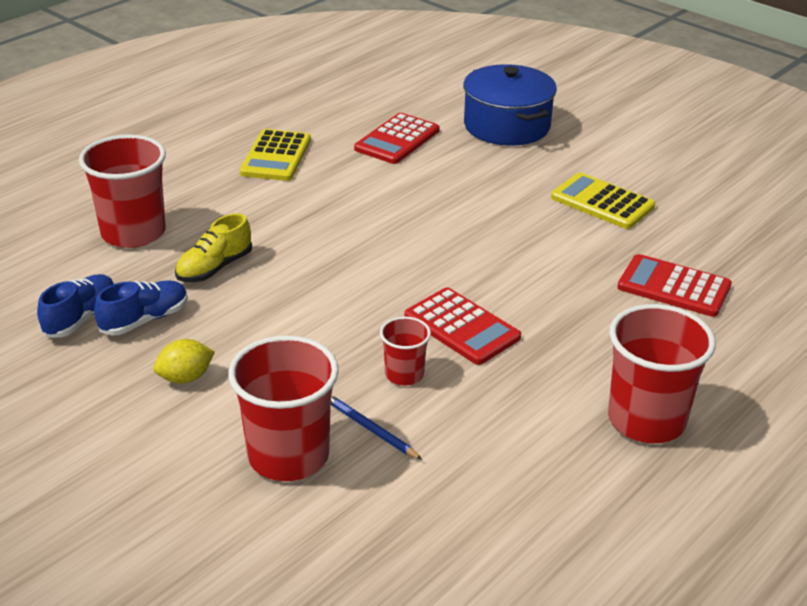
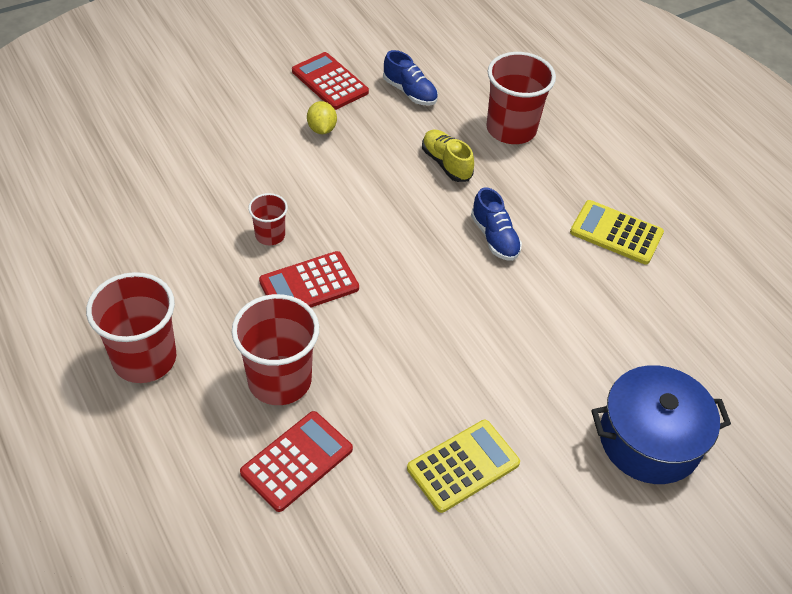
camera: 105 degrees right, 15 degrees up
(145, 320) = (394, 120): blue shoe -> blue shoe (494, 237)
(288, 456) = (221, 160): red cup -> red cup (279, 380)
(370, 429) = (223, 203): blue pencil -> none
(397, 140) = (633, 331): red calculator -> red calculator (329, 82)

